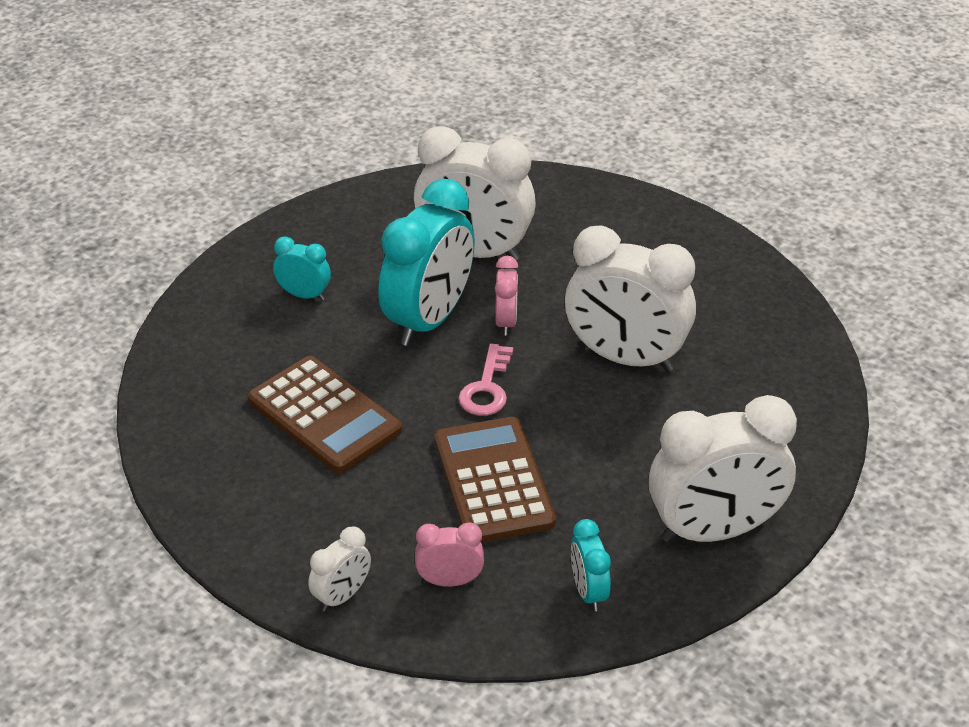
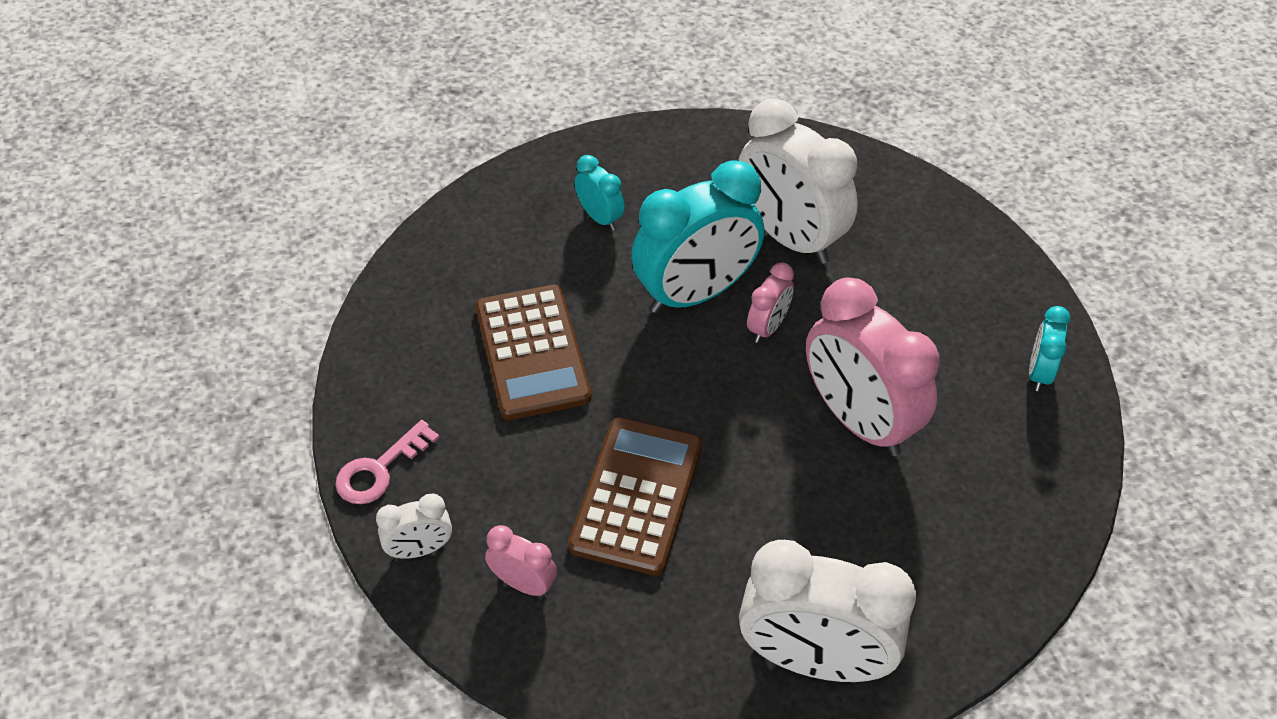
camera: 30 degrees right, 10 degrees up
(486, 388) = (699, 391): pink key -> pink key (379, 469)
(588, 592) = (643, 663): turquoise clock -> turquoise clock (1039, 372)
(625, 358) = (858, 420): white clock -> pink clock

